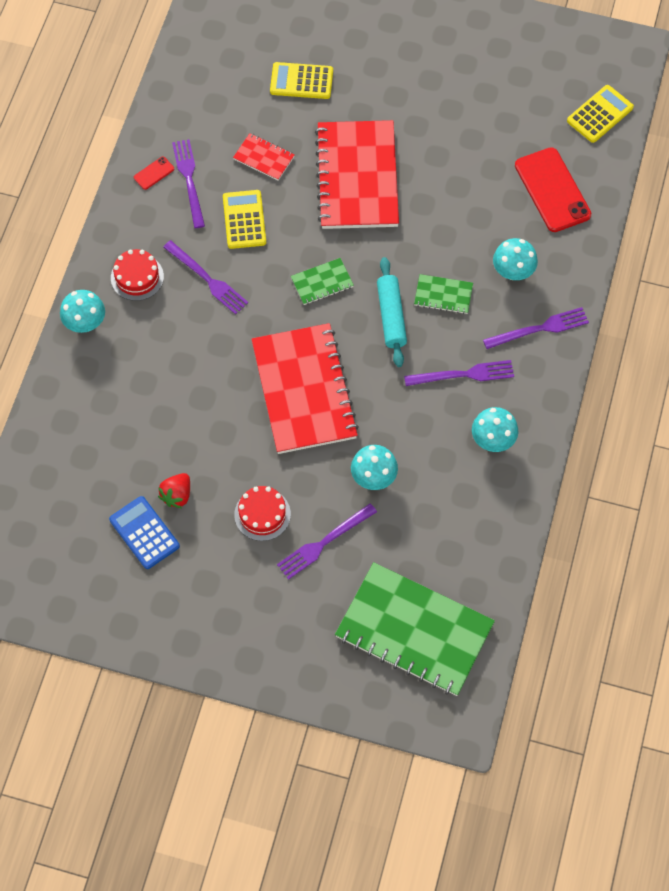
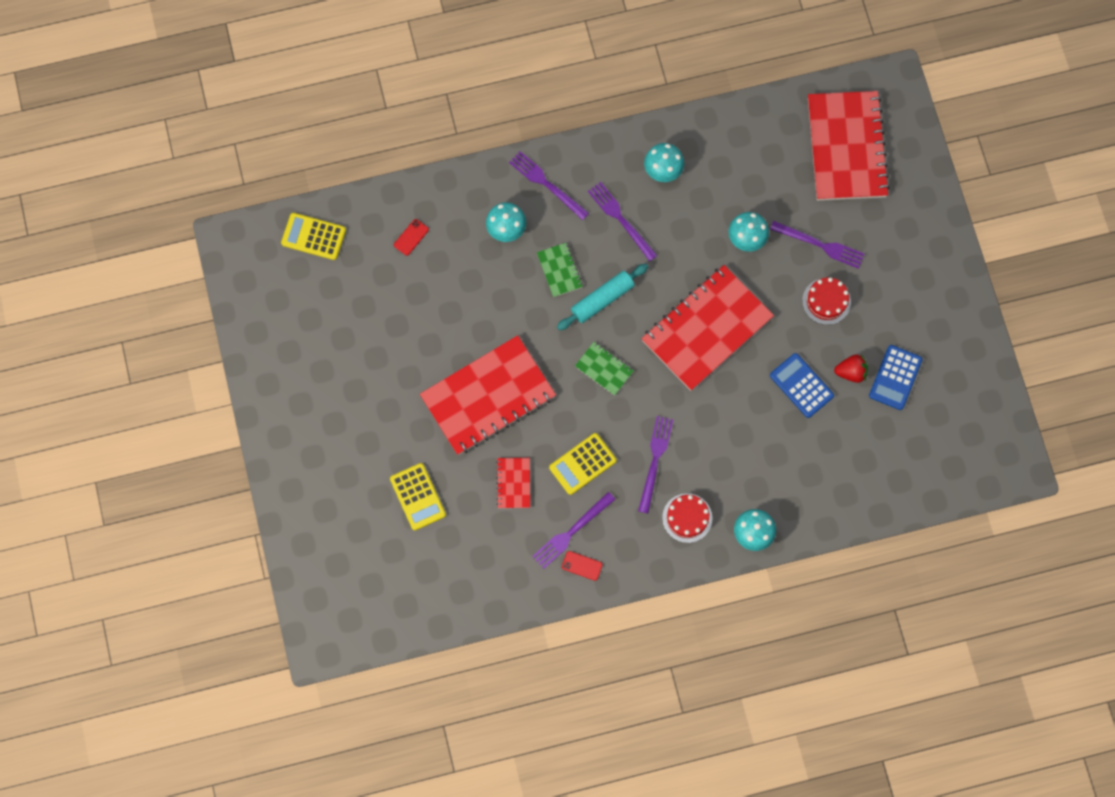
camera: 120 degrees left, 10 degrees up
(193, 442) = (801, 385): none -> blue calculator
(414, 630) = (846, 147): green notebook -> red notebook
(552, 190) = (411, 237): red phone -> red phone, size x0.43

